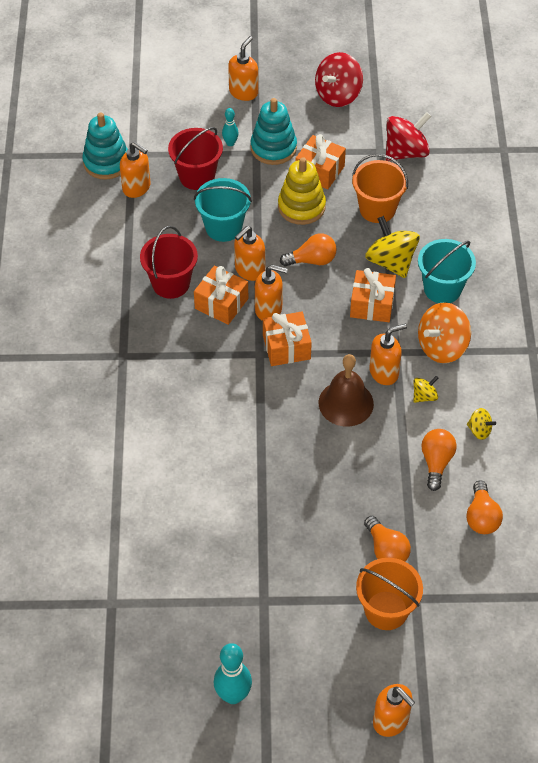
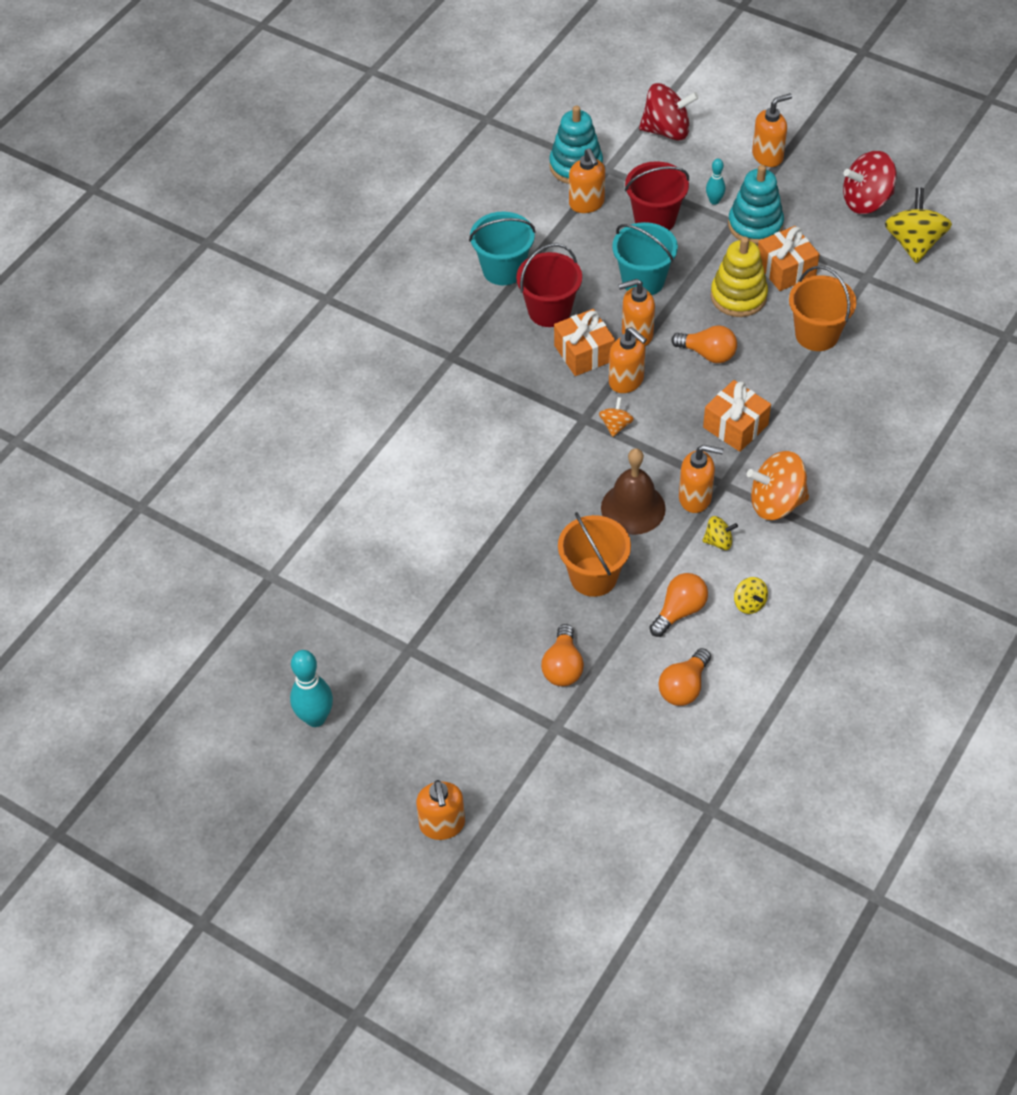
camera: 35 degrees right, 0 degrees up
(286, 347) = (616, 425): orange gift -> orange spinning top
(386, 610) = (518, 722): orange bucket -> orange bucket (593, 576)
(391, 262) = (789, 393): yellow spinning top -> yellow spinning top (914, 243)
(406, 152) = (894, 290): red spinning top -> red spinning top (666, 131)
(442, 289) = (823, 446): turquoise bucket -> turquoise bucket (503, 269)

